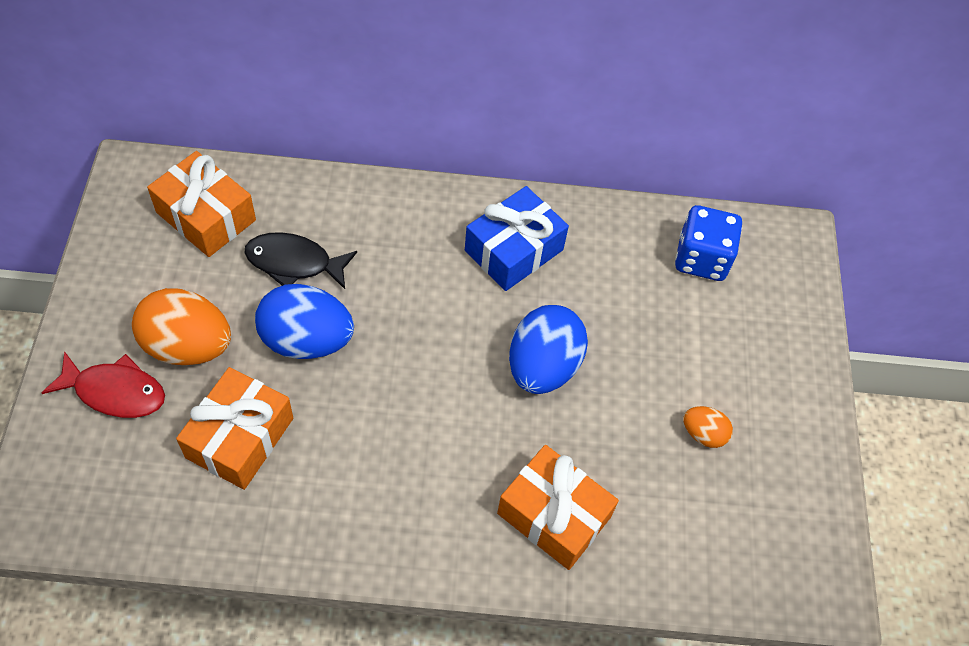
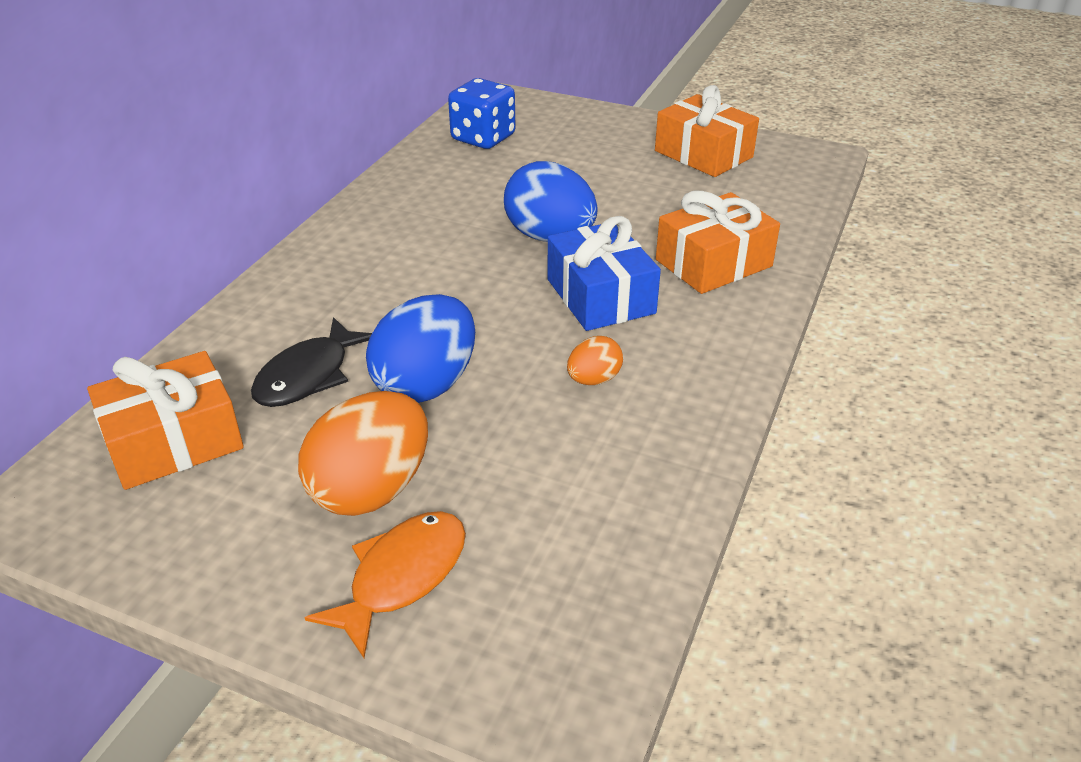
camera: 65 degrees left, 20 degrees down
(115, 392) = (402, 577): red fish -> orange fish
(240, 438) = (534, 462): orange gift -> orange gift (703, 154)
(514, 250) = (403, 226): blue gift -> blue gift (600, 296)
(703, 434) = (659, 174): orange egg -> orange egg (593, 379)

